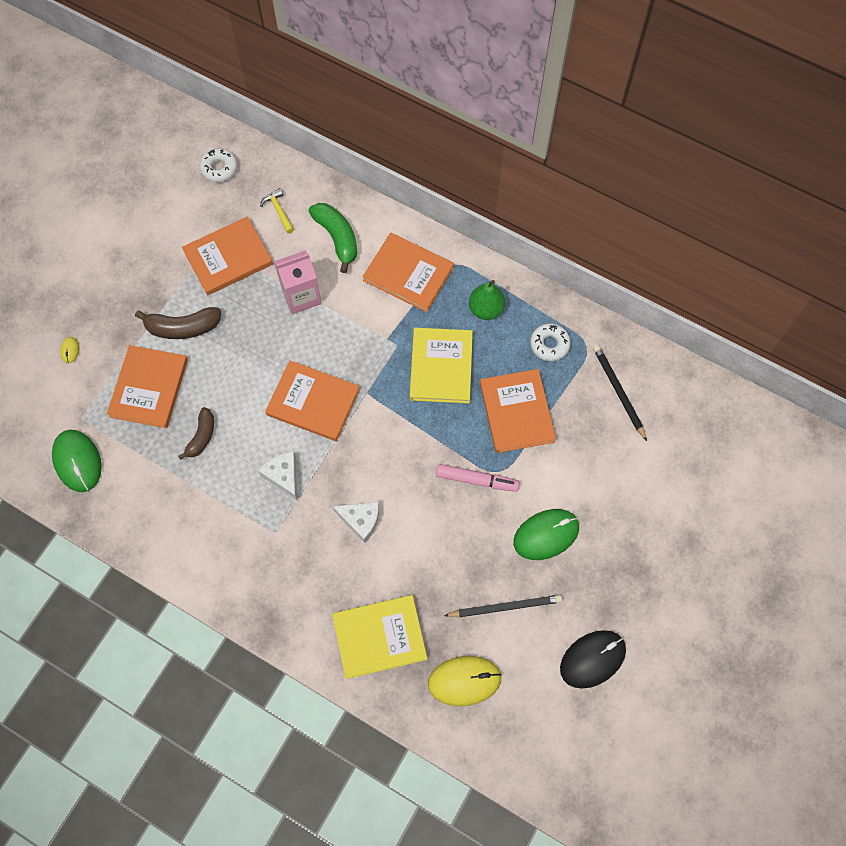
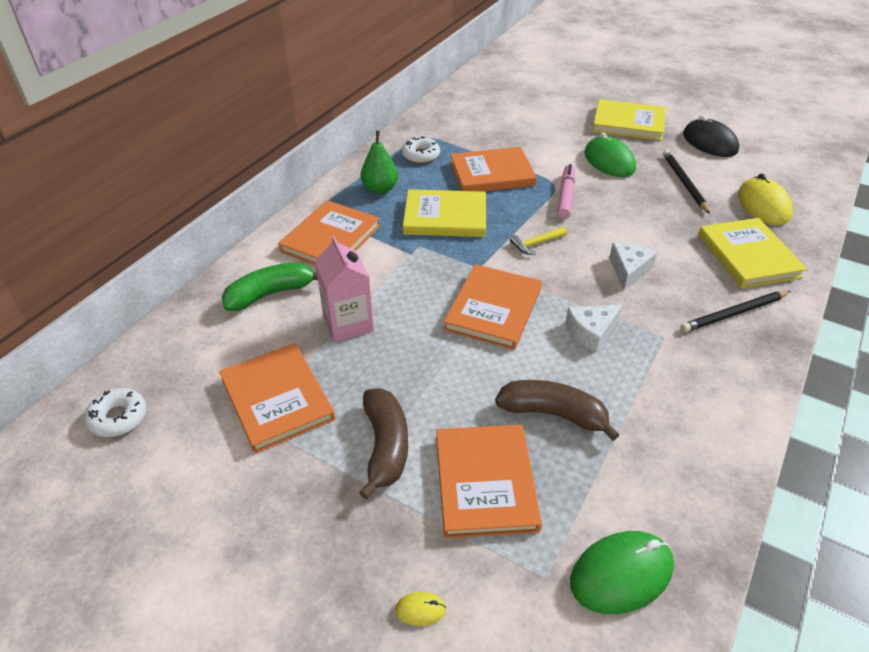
camera: 90 degrees left, 25 degrees down
(149, 388) = (485, 482): orange book -> orange book turned 75 degrees clockwise
(201, 436) = (553, 414): brown banana -> brown banana, size x1.51
(278, 210) = (214, 349): yellow hammer -> yellow hammer (536, 244)
(618, 392) = (467, 124): black pencil -> black pencil (734, 313)
(633, 572) = (628, 123): none -> yellow book

